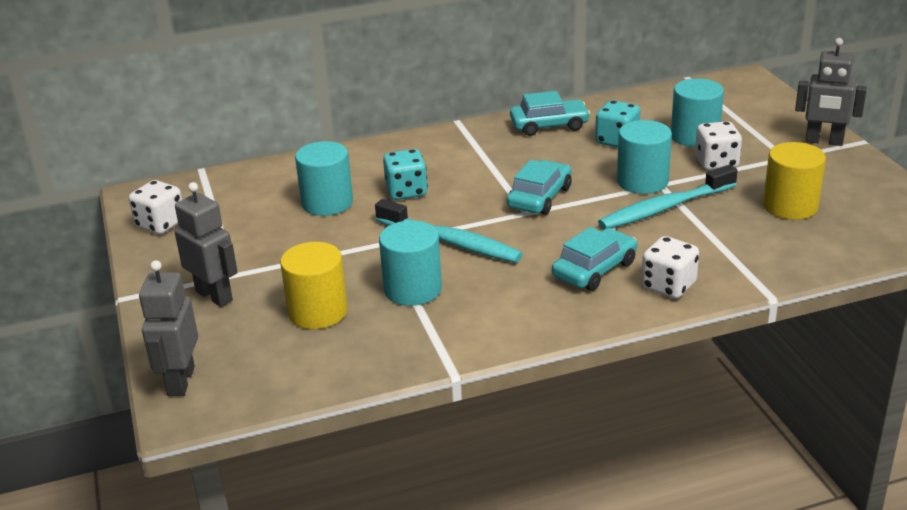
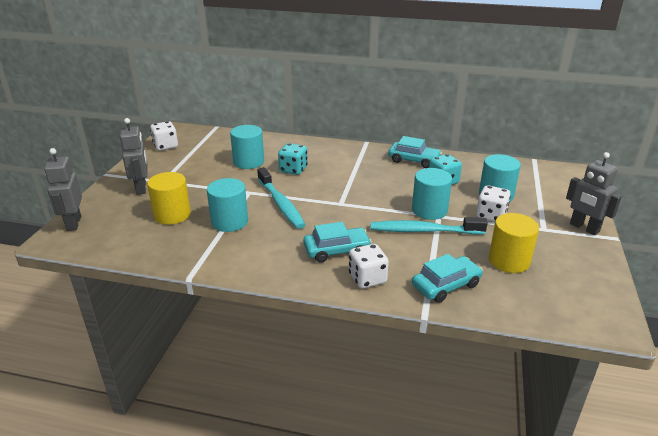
camera: 30 degrees right, 0 degrees up
(180, 381) = (73, 223): grey robot -> grey robot turned 45 degrees counterclockwise
(539, 197) = (358, 198): turquoise car -> turquoise car (446, 285)

